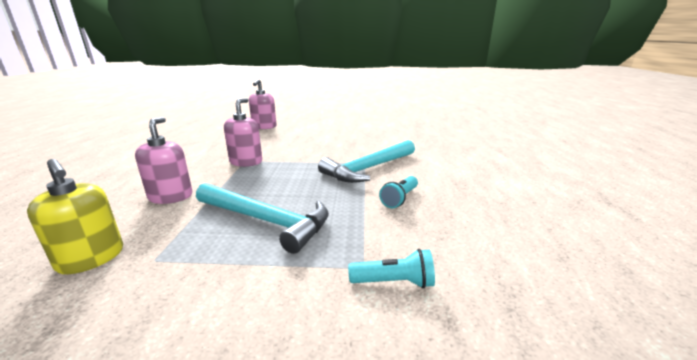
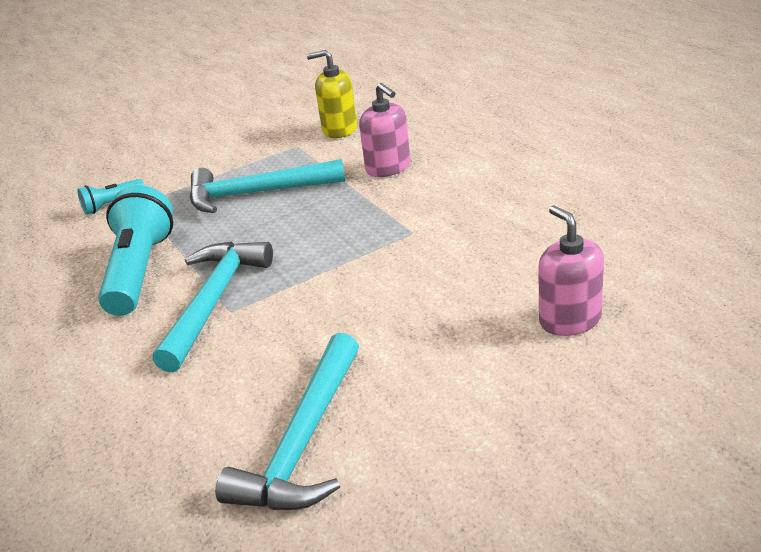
camera: 150 degrees right, 10 degrees up
(246, 162) = (405, 231): pink soap dispenser -> none
(375, 130) = (303, 441): none -> turquoise hammer
(399, 199) = (140, 271): turquoise flashlight -> turquoise flashlight, size x2.04

